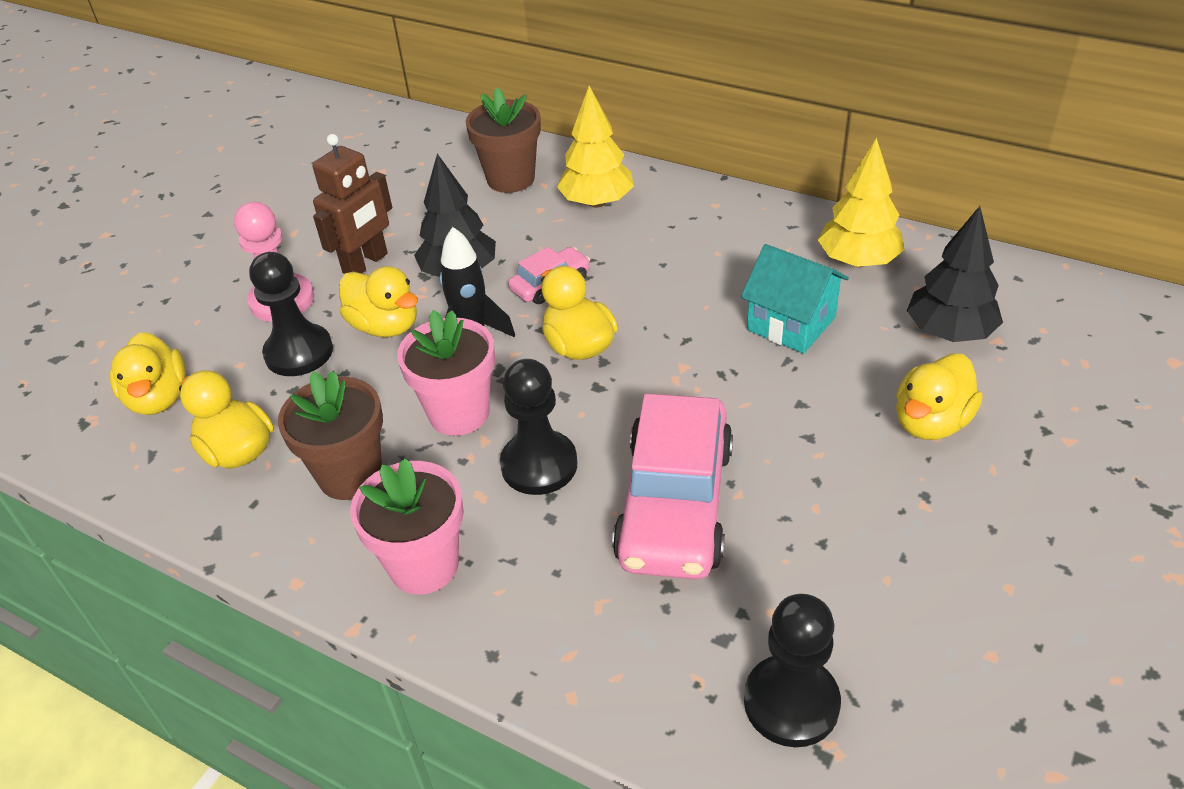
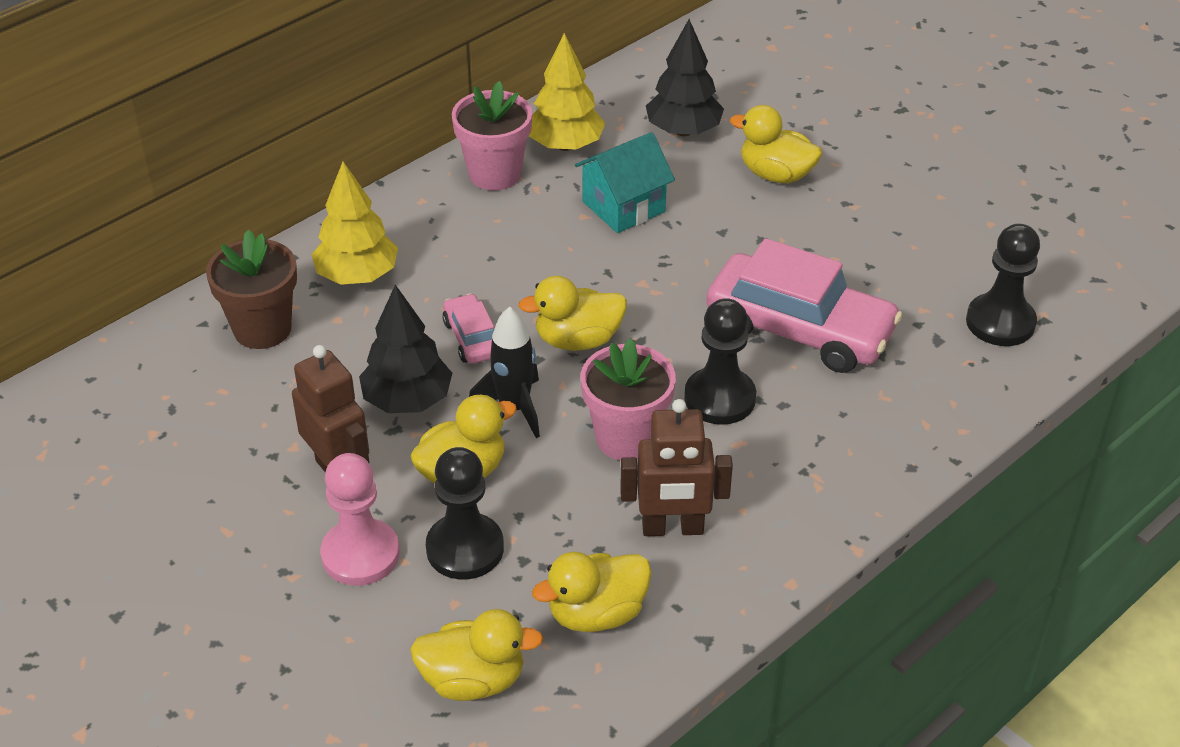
camera: 75 degrees left, 0 degrees up
(350, 475) = (672, 528): brown flower pot -> brown robot
(424, 565) = (804, 493): pink flower pot -> pink flower pot (495, 174)
(930, 422) = (776, 174): yellow duck -> yellow duck turned 150 degrees clockwise

